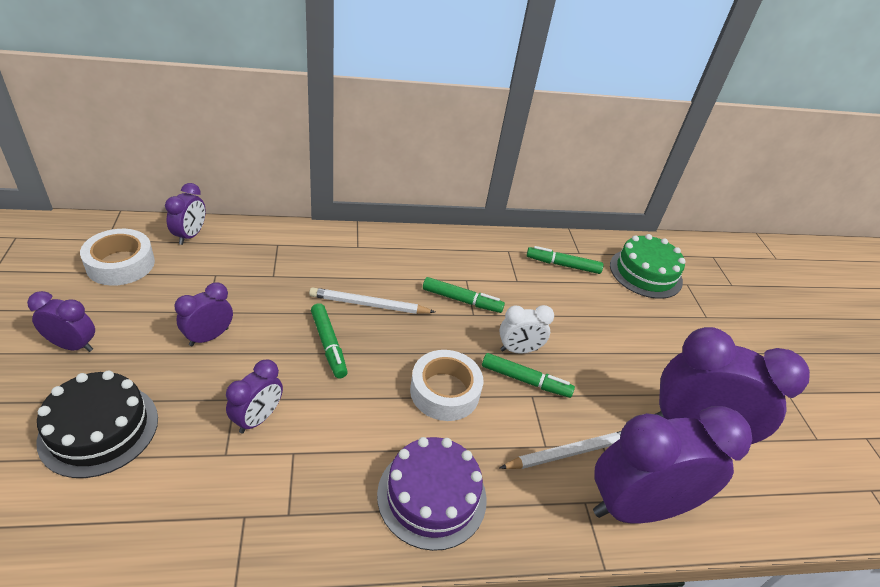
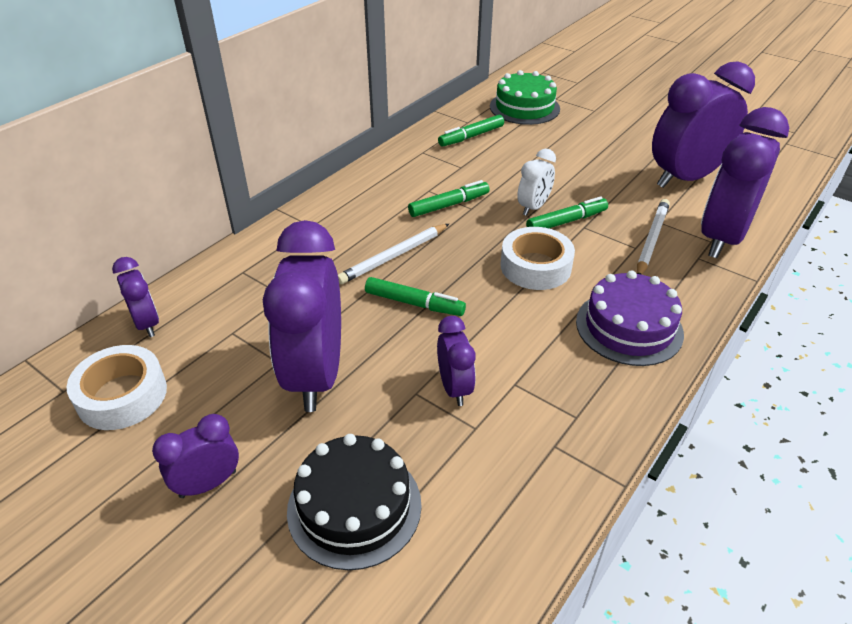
camera: 40 degrees left, 0 degrees up
(209, 337) = (316, 375): purple clock -> purple clock, size x2.04

